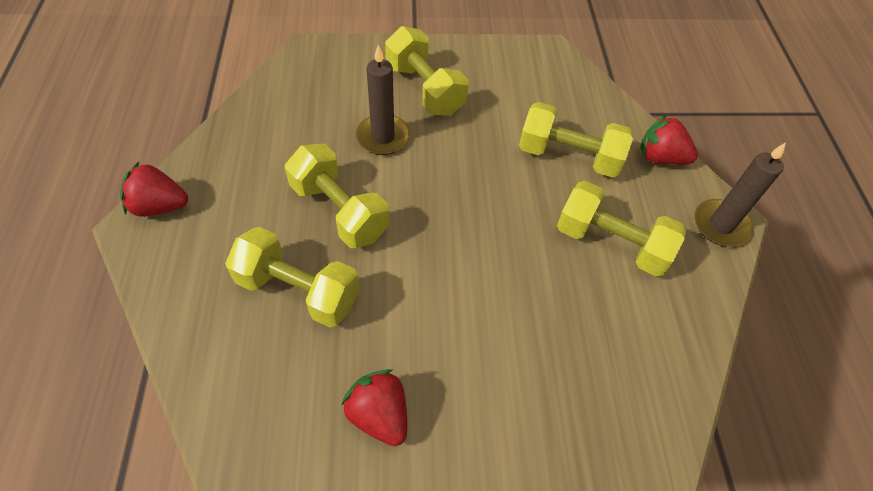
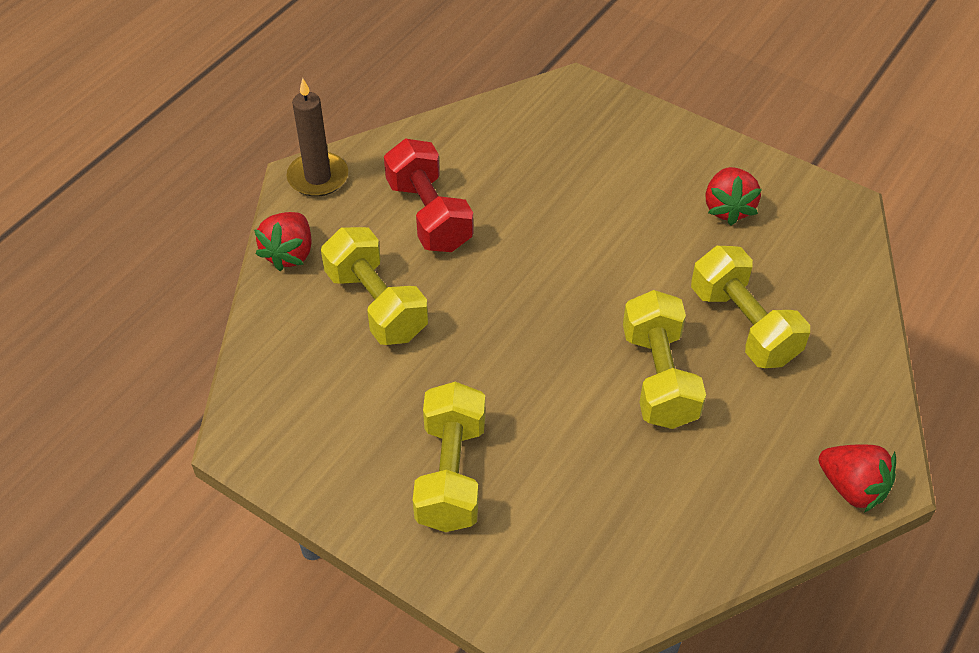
camera: 140 degrees left, 5 degrees down
(383, 137) = (553, 436): brown candle -> none
(611, 243) = (429, 215): yellow dumbbell -> red dumbbell
(660, 158) = (289, 254): red strawberry -> red strawberry turned 45 degrees clockwise

